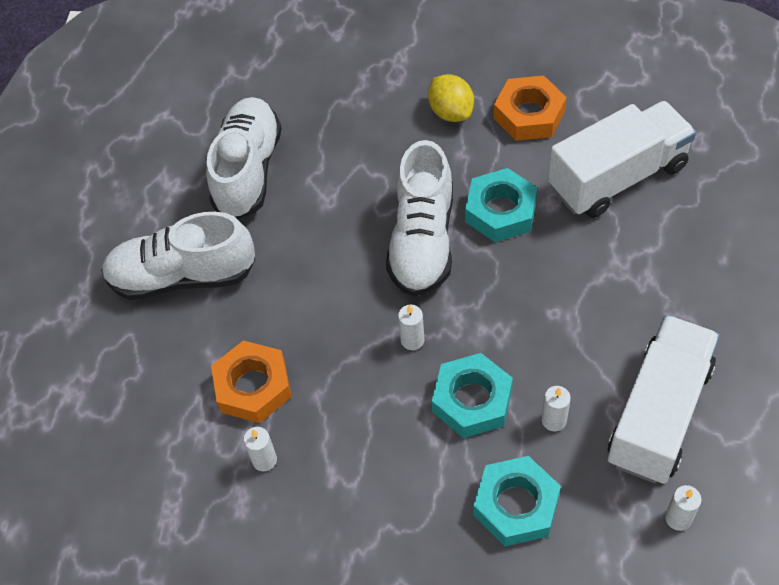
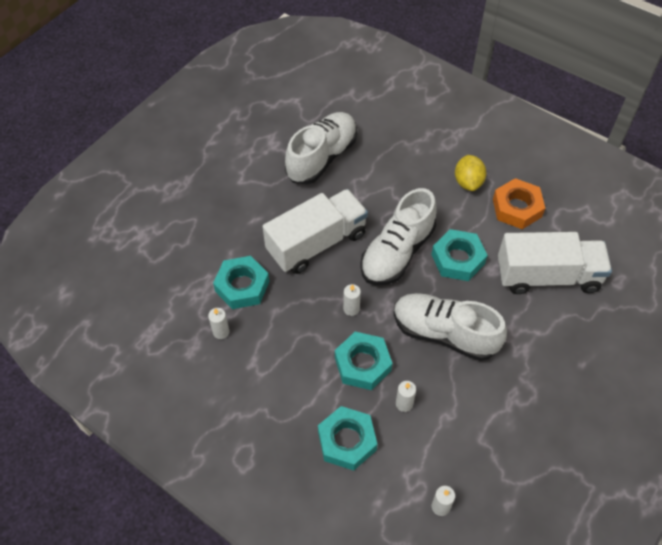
camera: 25 degrees right, 0 degrees up
(183, 276) = (244, 201): white shoe -> white shoe (444, 333)
(253, 386) = (242, 286): orange nut -> turquoise nut
(658, 414) = (472, 437): white truck -> white truck (316, 243)

